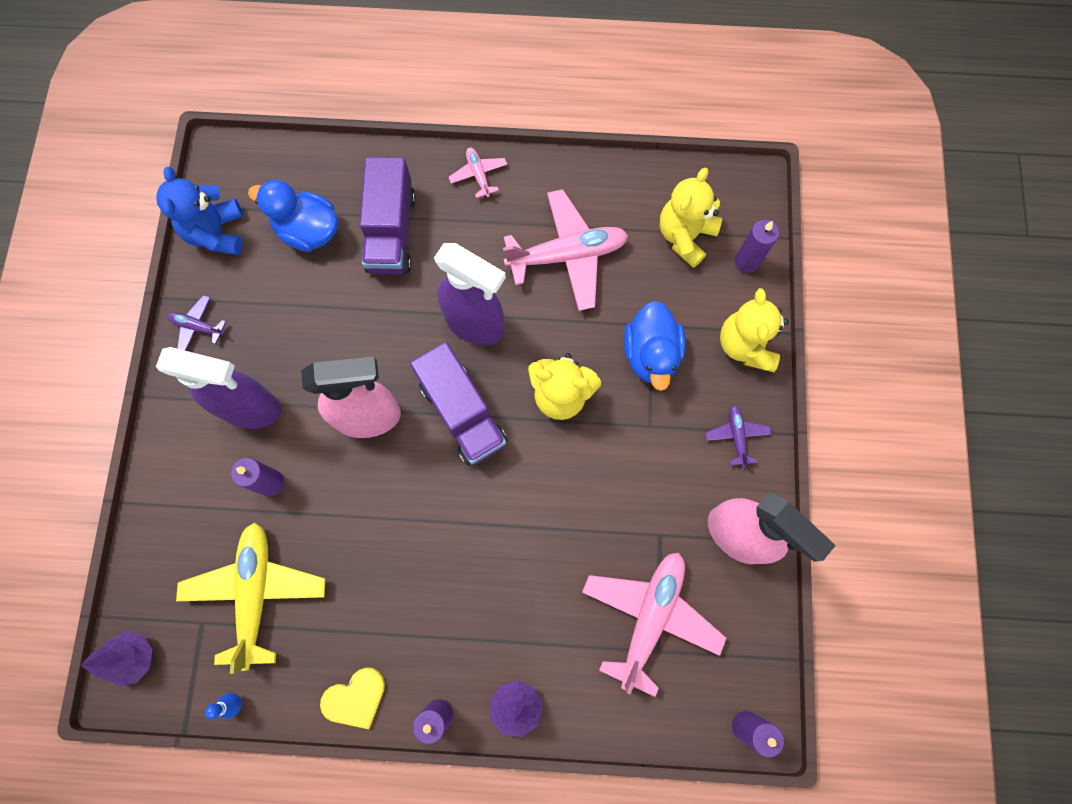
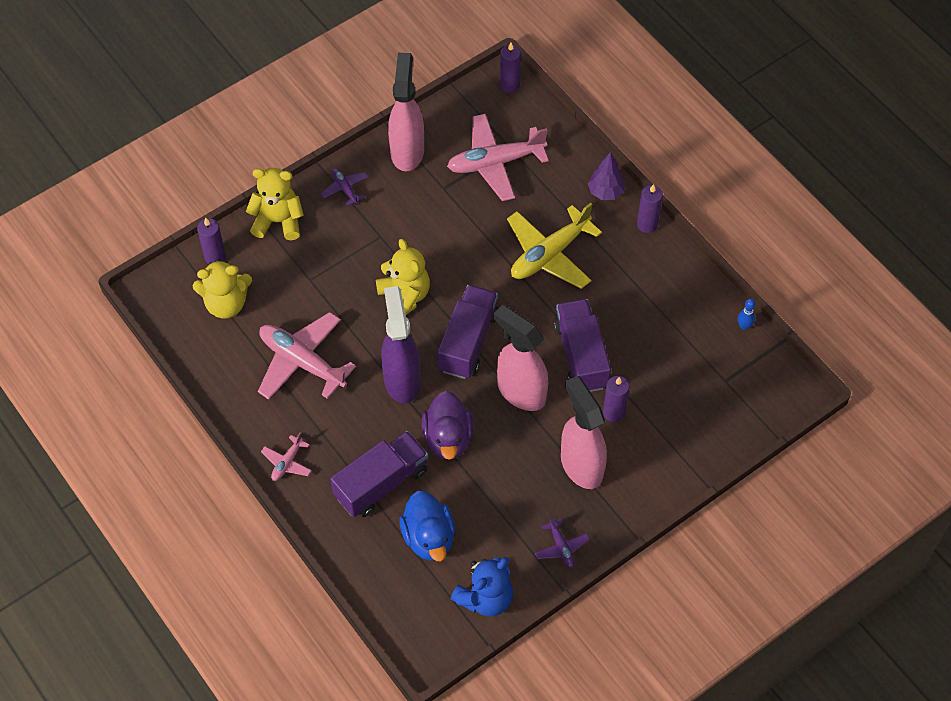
camera: 130 degrees left, 15 degrees down
(135, 657) = (778, 399): purple tree -> none
(251, 407) = (581, 465): purple spray bottle -> pink spray bottle
(256, 592) = (680, 366): yellow plane -> yellow plane (549, 254)
(354, 505) = (581, 356): none -> purple truck
(355, 698) = (681, 270): yellow heart -> none
(382, 317) = (448, 438): none -> purple duck
(651, 354) = (331, 267): blue duck -> none
(736, 436) = (345, 189): purple plane -> purple plane turned 105 degrees clockwise
(745, 345) = (278, 221): yellow teddy bear -> yellow teddy bear turned 135 degrees counterclockwise

